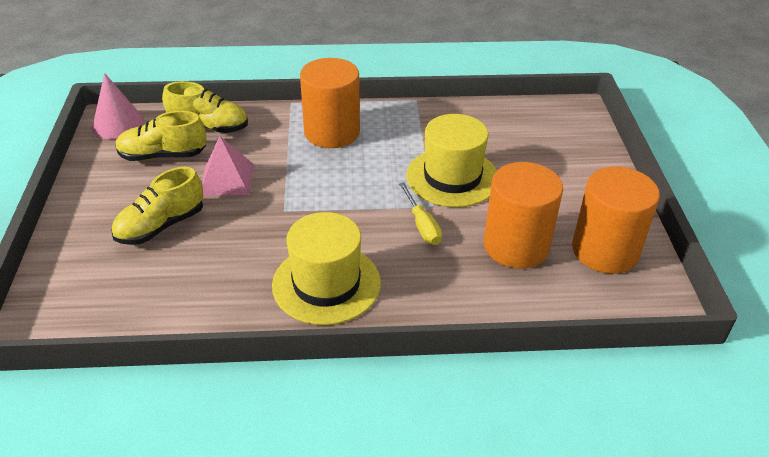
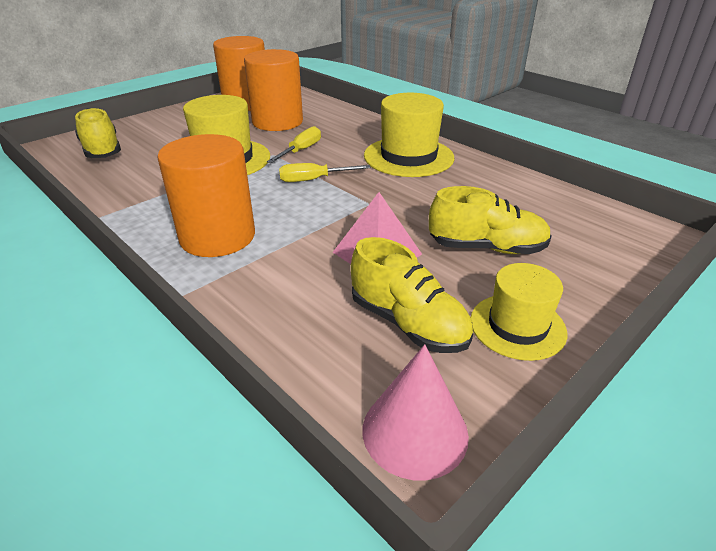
camera: 130 degrees left, 5 degrees down
(103, 187) = (517, 326): none -> yellow hat
(209, 127) = (307, 328): yellow shoe -> yellow shoe (102, 150)
(355, 204) = (314, 180): none -> yellow screwdriver

